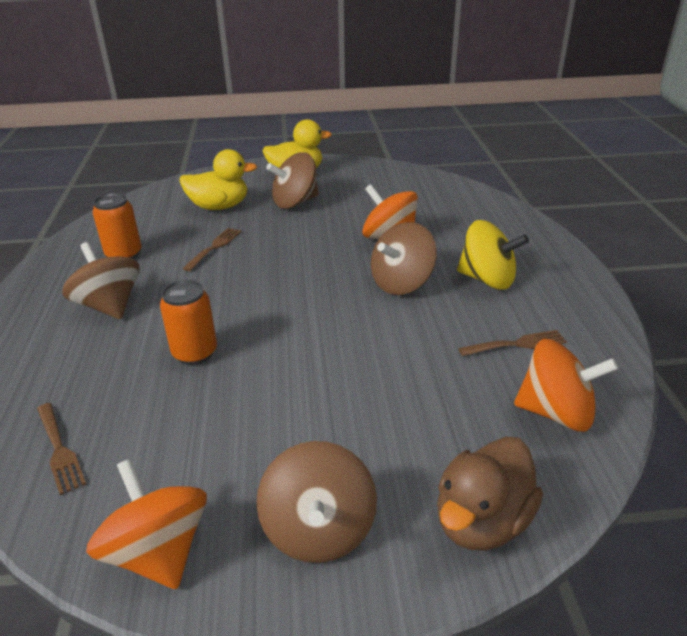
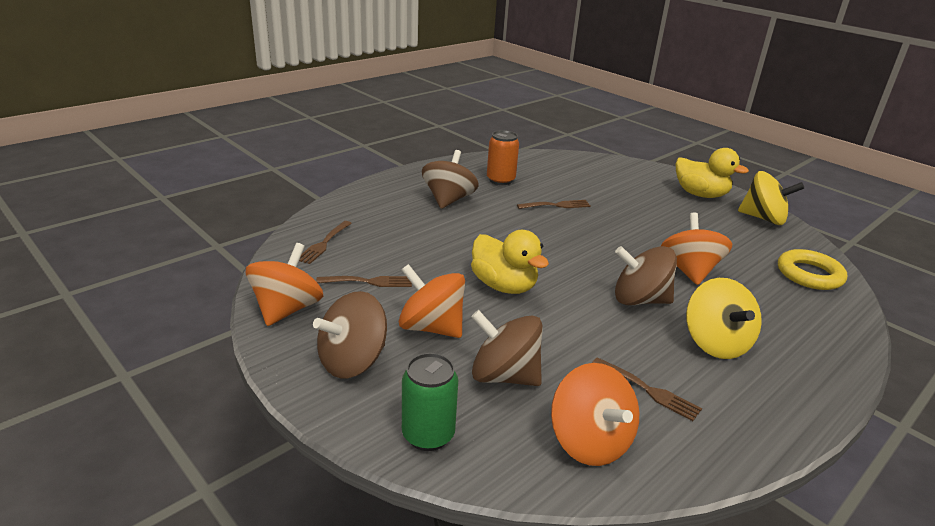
camera: 50 degrees right, 5 degrees down
(187, 444) = (369, 282): none -> brown fork
(195, 353) = (446, 248): orange can -> none
(219, 207) = (604, 185): yellow duck -> yellow duck (504, 286)
(295, 202) = (662, 211): brown spinning top -> brown spinning top (504, 376)
(318, 433) = (431, 327): none -> orange spinning top
(361, 169) = (763, 218): none -> yellow spinning top
(446, 194) = (809, 274): none -> yellow ring
(481, 520) = (428, 435): brown duck -> green can

